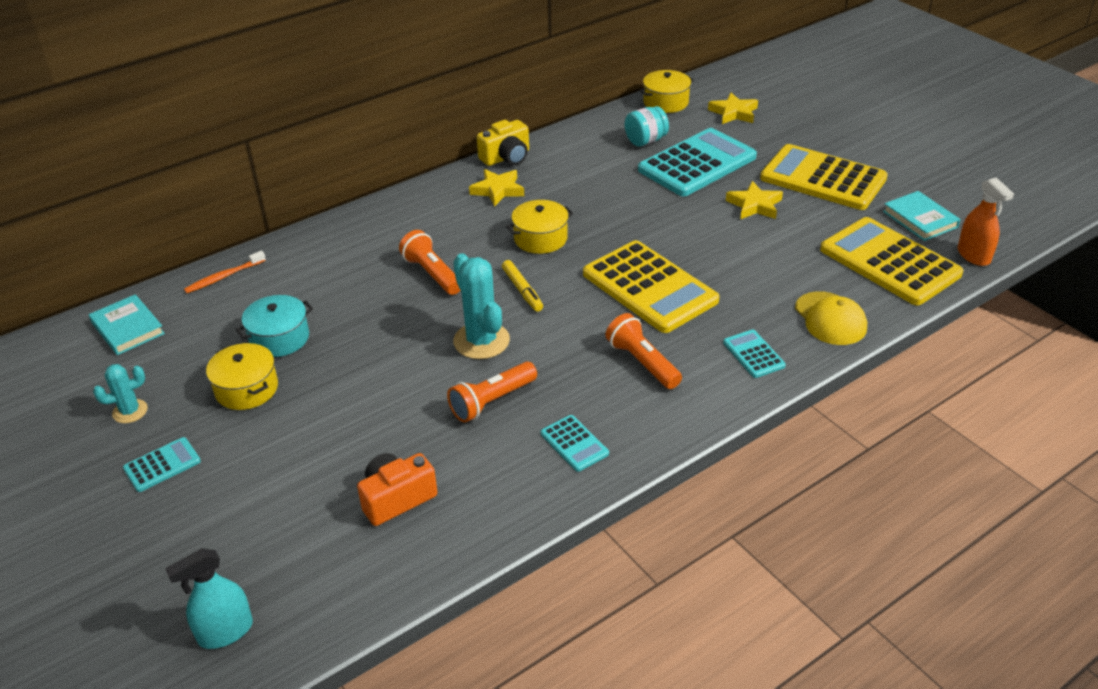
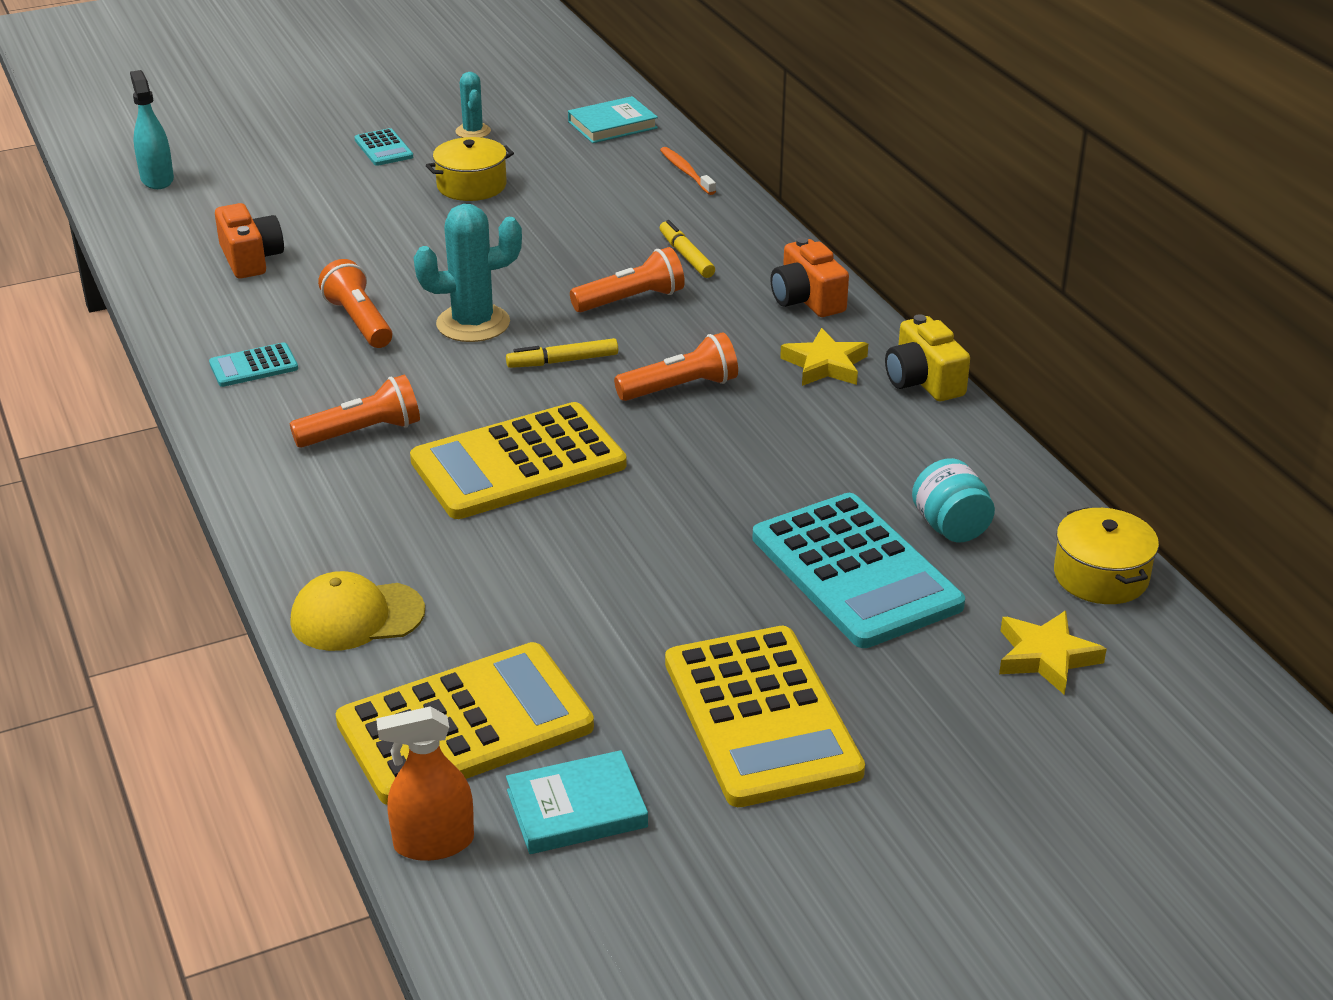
camera: 100 degrees right, 5 degrees down
(279, 338) = (549, 203): turquoise pot -> none
(364, 259) = (686, 256): none -> yellow marker
(418, 204) = (807, 300): none -> orange camera
(540, 238) = (680, 388): yellow pot -> orange flashlight
(753, 354) = (323, 526): turquoise calculator -> none
(754, 205) = (697, 610): yellow star -> none
(823, 178) = (760, 717): yellow calculator -> yellow calculator turned 120 degrees clockwise

